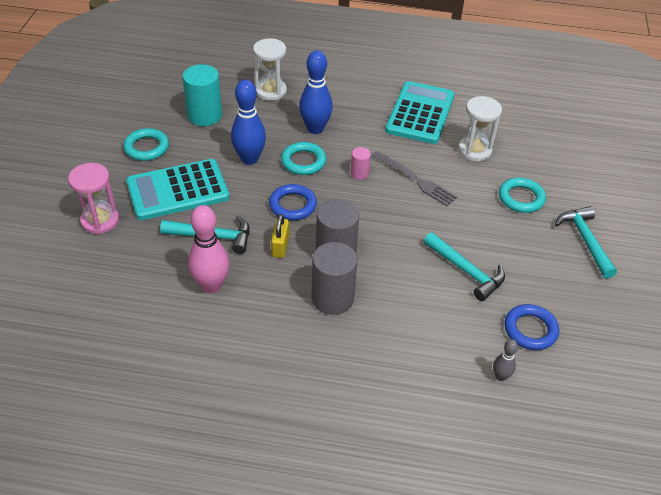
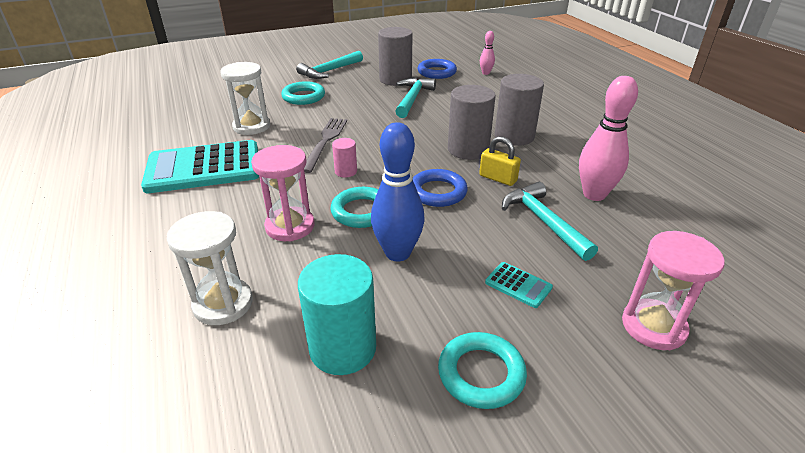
camera: 120 degrees left, 10 degrees down
(178, 190) = (518, 285): turquoise calculator -> turquoise calculator, size x0.40
(280, 246) = (498, 178): yellow padlock -> yellow padlock turned 60 degrees clockwise
(315, 129) = (290, 226): blue bowling pin -> pink hourglass
(500, 376) = (485, 73): grey bowling pin -> pink bowling pin
(528, 282) = (395, 79): none -> grey cylinder

